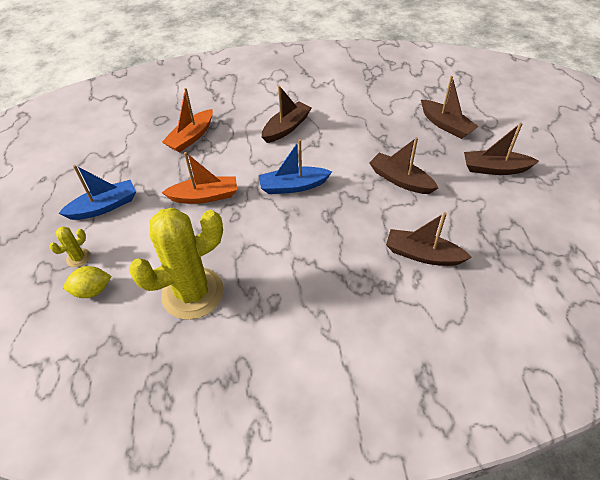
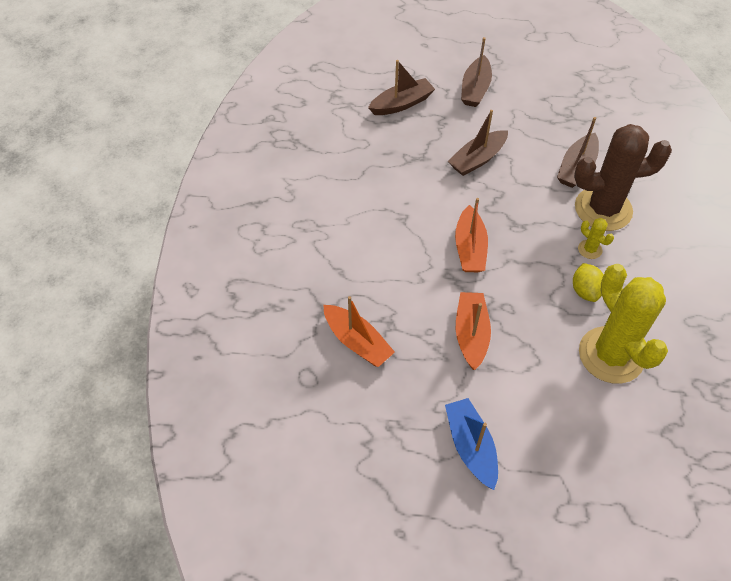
camera: 80 degrees left, 5 degrees up
(78, 258) = (553, 473): yellow cactus -> yellow cactus (590, 249)
(92, 290) = (603, 454): yellow lemon -> yellow lemon (585, 291)
(286, 128) = (367, 239): brown boat -> none
(293, 186) = (470, 248): blue boat -> orange boat
(372, 280) = (603, 209): none -> brown cactus

